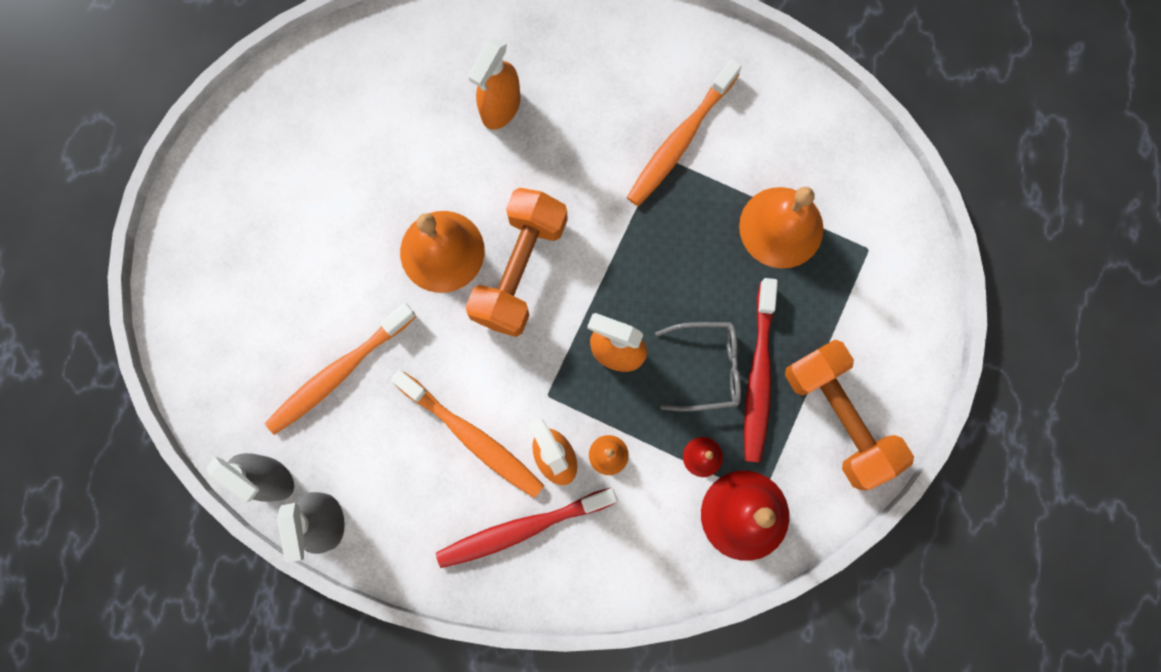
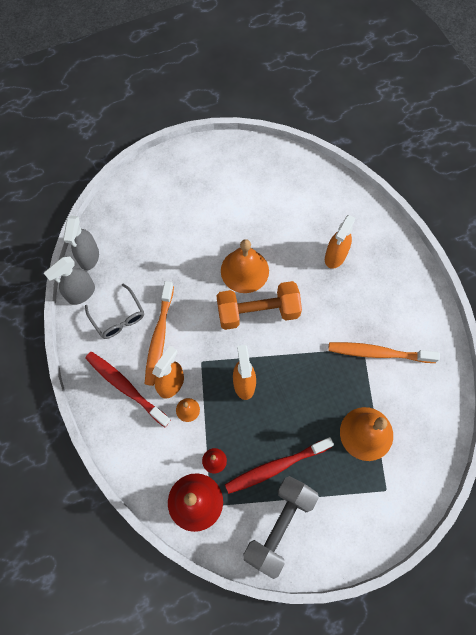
camera: 60 degrees right, 10 degrees down
(339, 373) = (156, 258): orange toothbrush -> none
(500, 108) = (335, 256): orange spray bottle -> orange spray bottle turned 60 degrees counterclockwise
(706, 368) = (264, 436): grey glasses -> grey glasses (118, 317)
(838, 417) = (279, 526): orange dumbbell -> grey dumbbell

